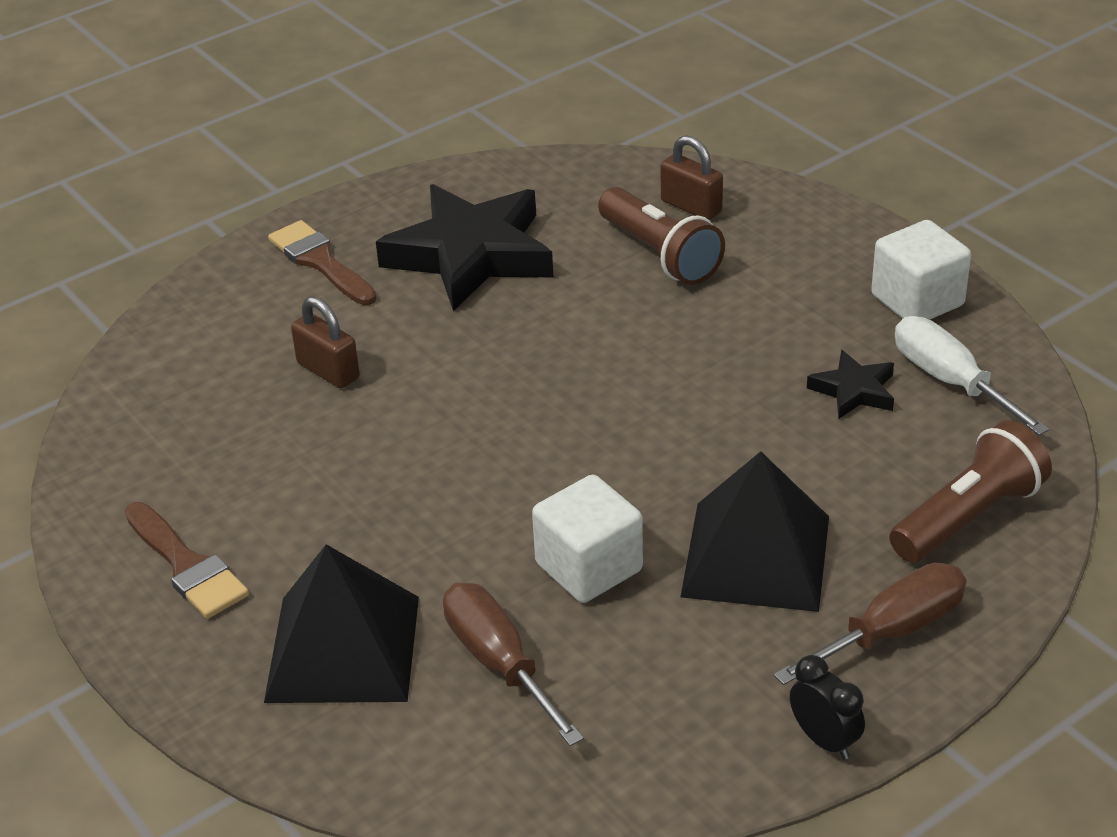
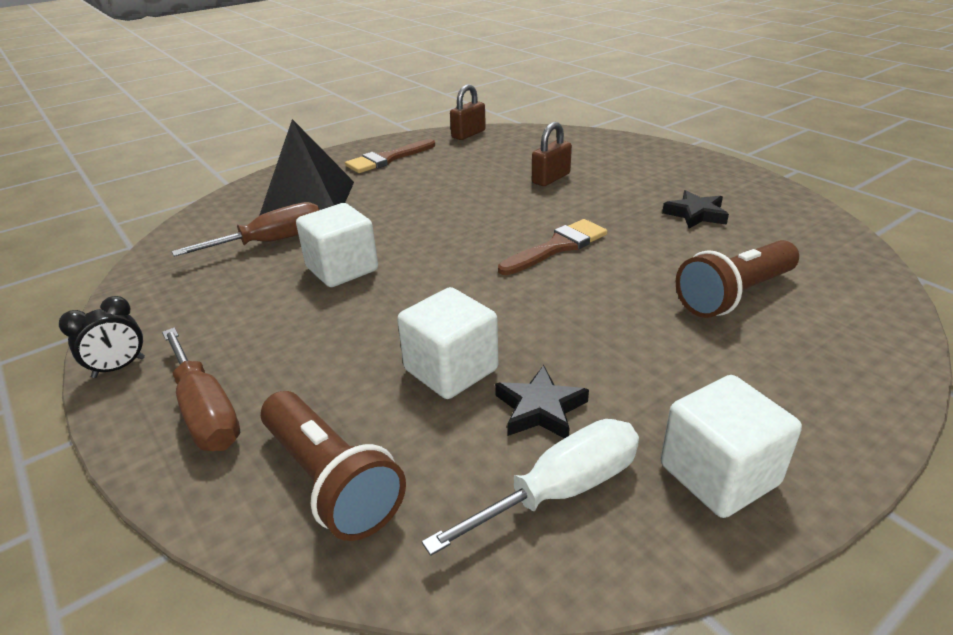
camera: 90 degrees right, 5 degrees down
(320, 261) = (666, 168): brown brush -> brown brush (557, 247)
(470, 255) = (696, 214): black star -> black star, size x0.46
(691, 206) = (827, 312): brown padlock -> brown padlock (468, 134)
(756, 556) = (326, 340): black pyramid -> none
(801, 451) = (451, 370): none -> white cube

